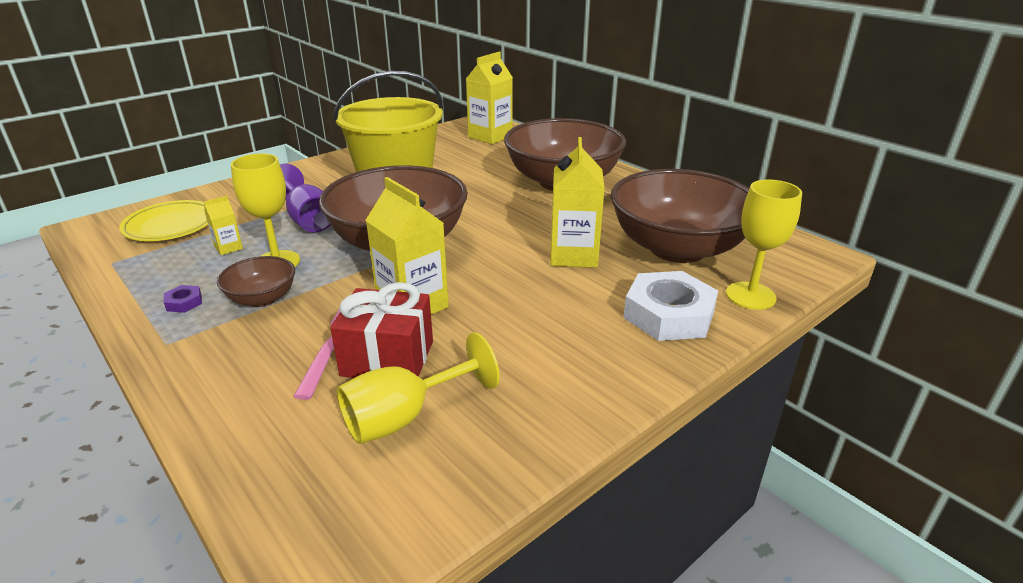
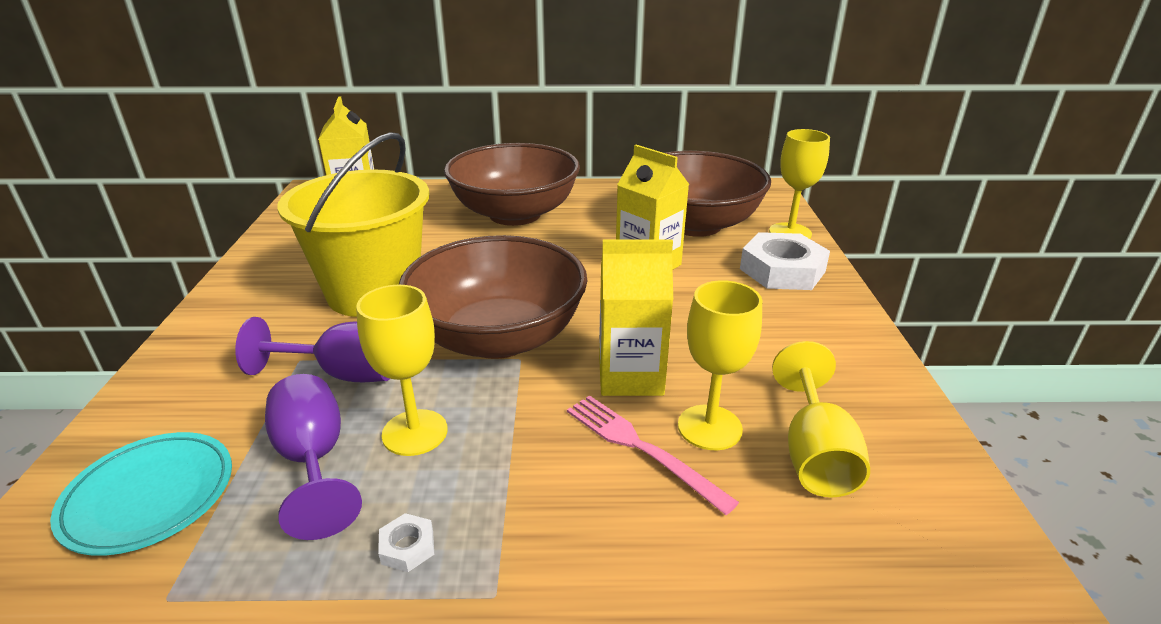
camera: 50 degrees left, 0 degrees up
(170, 225) = (150, 496): yellow plate -> turquoise plate
(184, 302) = (407, 547): purple nut -> white nut
(228, 248) = (314, 460): yellow carton -> purple goblet
(262, 298) = (488, 473): brown bowl -> none
(387, 358) = (709, 427): red gift -> yellow goblet

